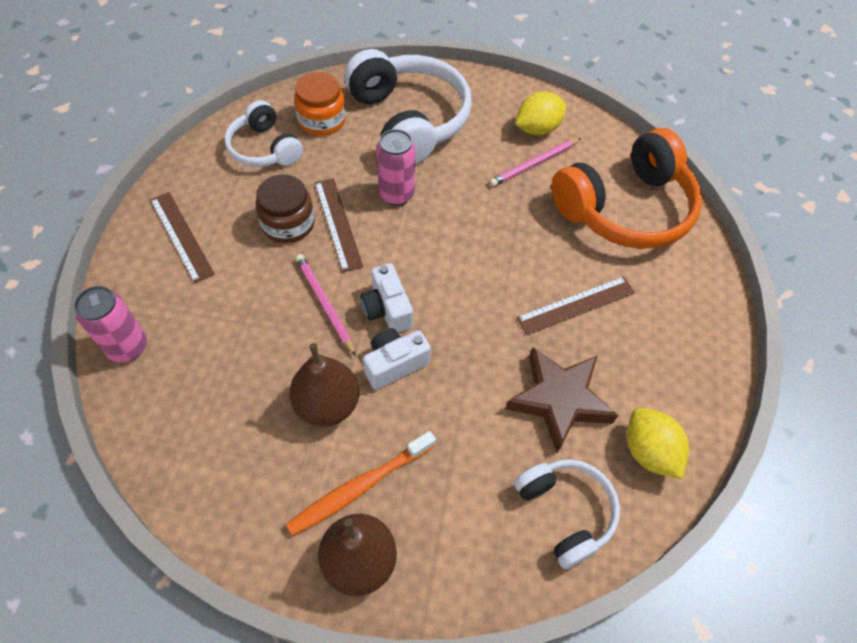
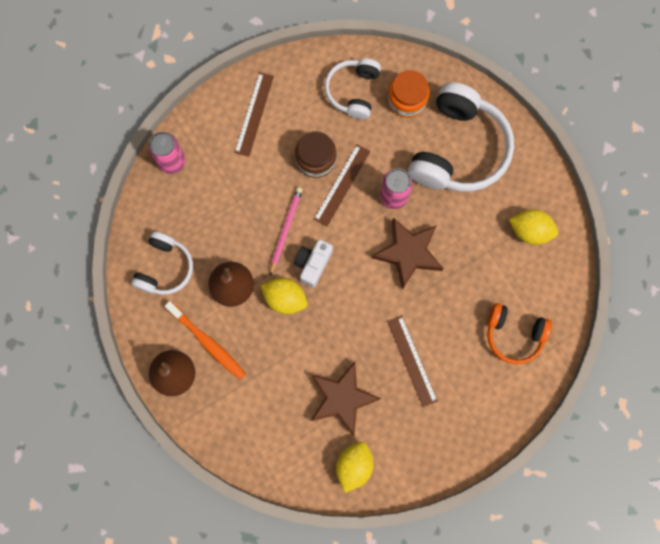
camera: 50 degrees right, 20 degrees up
(360, 487) = (207, 342): orange toothbrush -> orange toothbrush turned 150 degrees counterclockwise
(394, 364) = (285, 298): white camera -> yellow lemon
(463, 225) = (408, 253): none -> brown star
(534, 164) = (497, 253): pink pencil -> none
(565, 512) = (283, 449): white headphones -> white headphones (165, 268)
(576, 305) = (412, 360): brown ruler -> brown ruler turned 45 degrees clockwise
(625, 208) = (514, 335): orange headphones -> orange headphones, size x0.57

